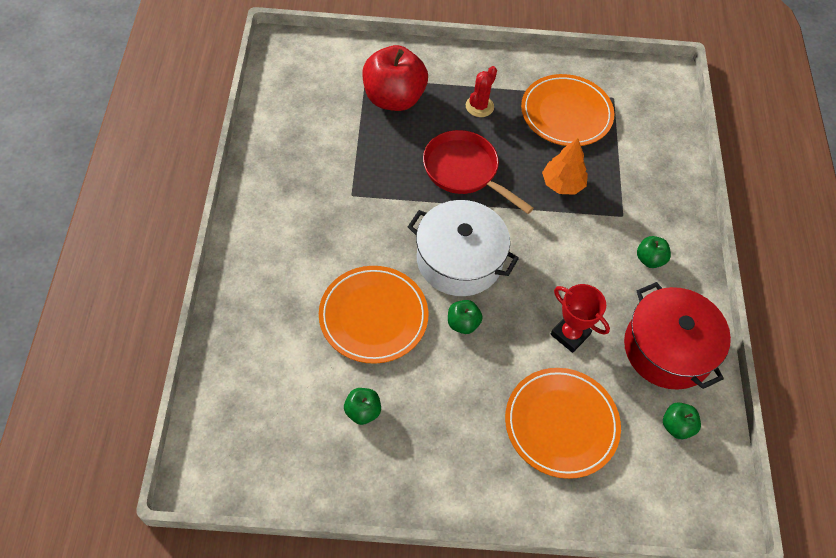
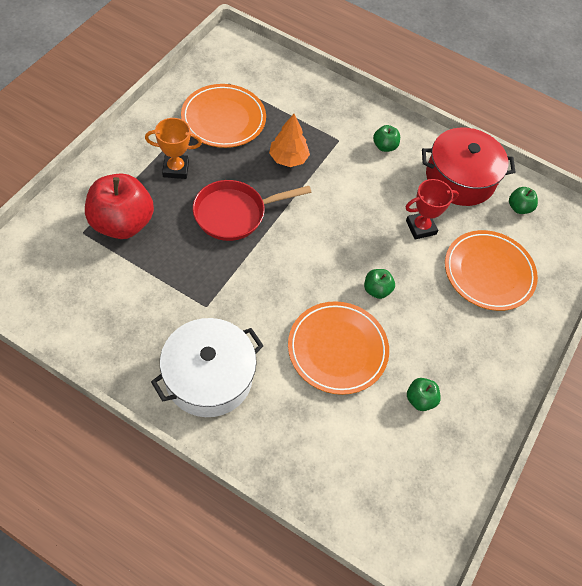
camera: 65 degrees left, 0 degrees up
(459, 260) = (318, 262): white pot -> white pot (209, 377)
(479, 106) = (176, 169): red cactus -> orange trophy

